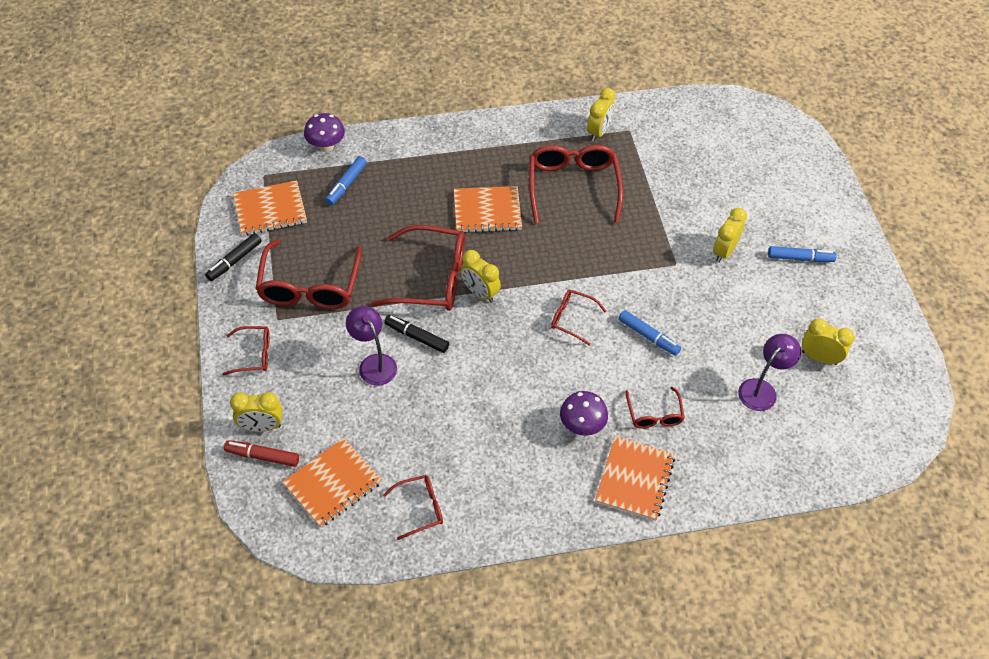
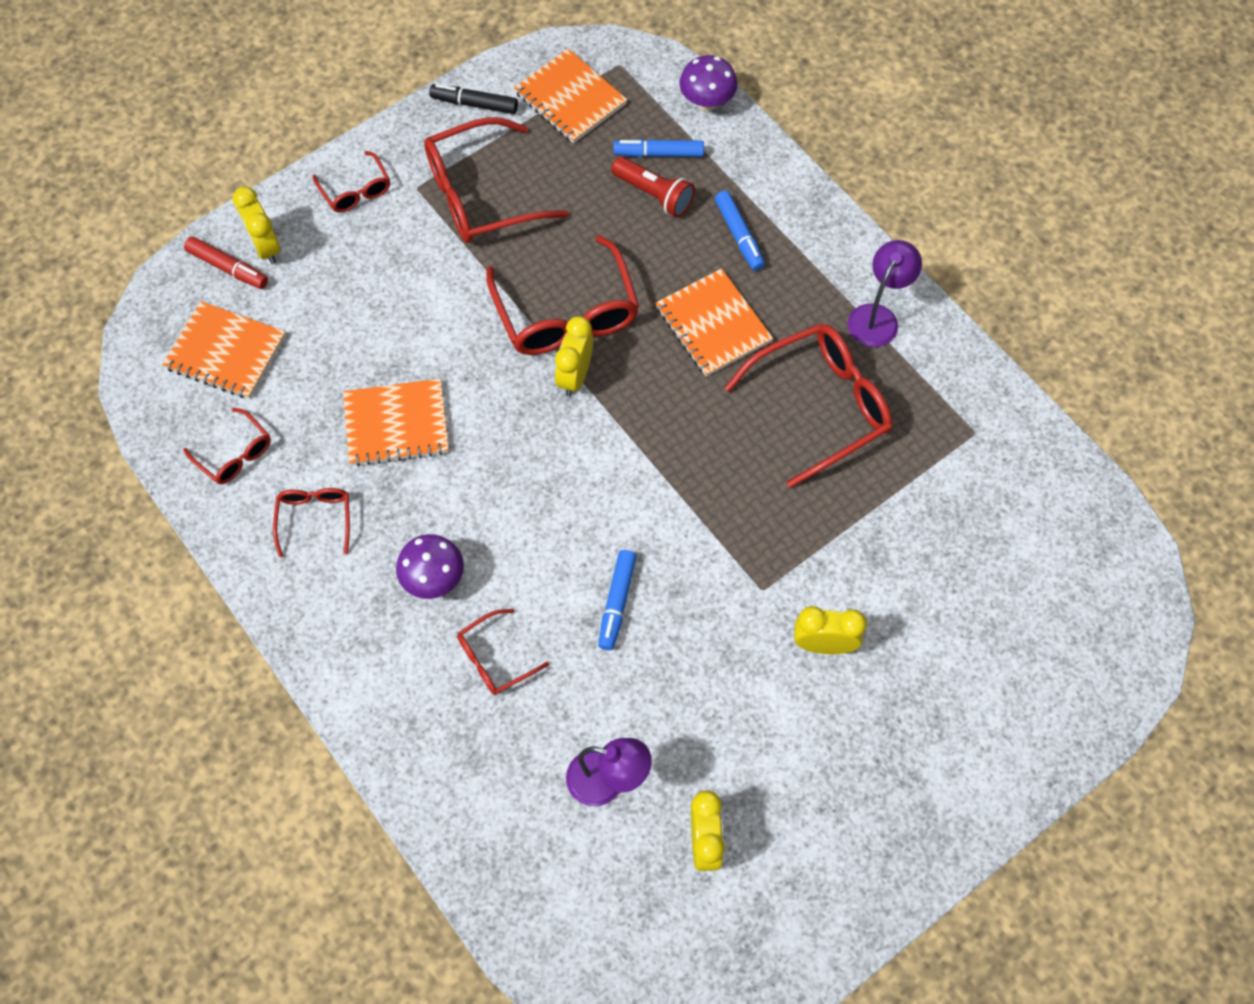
camera: 65 degrees right, 10 degrees up
(262, 456) = (228, 268): red marker -> red marker turned 135 degrees clockwise
(374, 363) = (407, 313): purple lamp -> purple lamp (878, 317)
(375, 199) = (654, 194): none -> red flashlight
(416, 337) = (469, 339): black marker -> none
(572, 319) = (594, 499): red glasses -> red glasses (315, 519)
(598, 132) = (944, 395): yellow clock -> none
(635, 479) = (385, 673): orange notebook -> orange notebook (396, 424)
(800, 258) = (875, 754): blue marker -> blue marker (739, 235)

